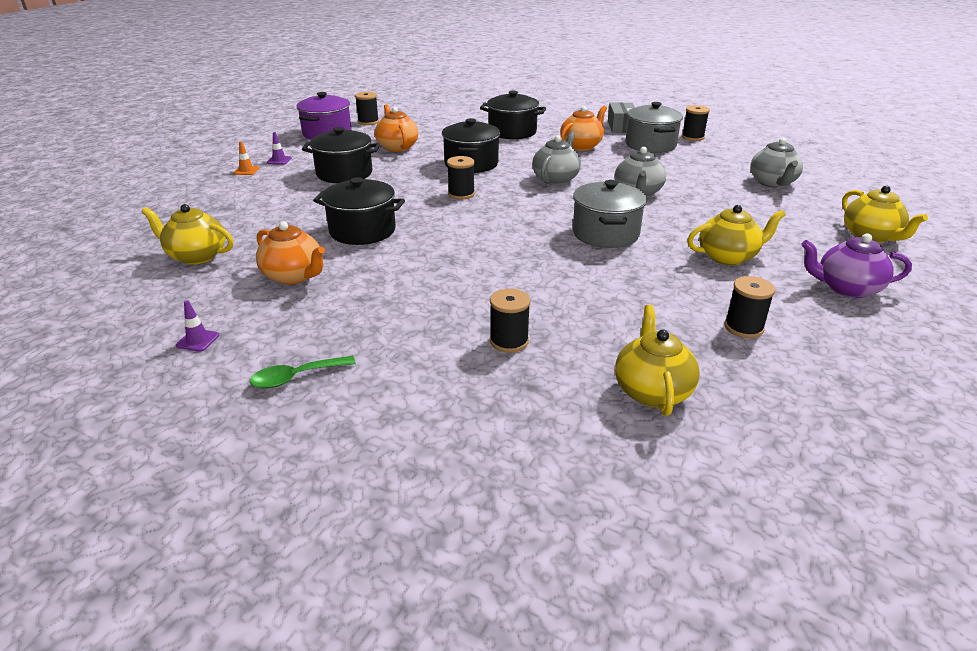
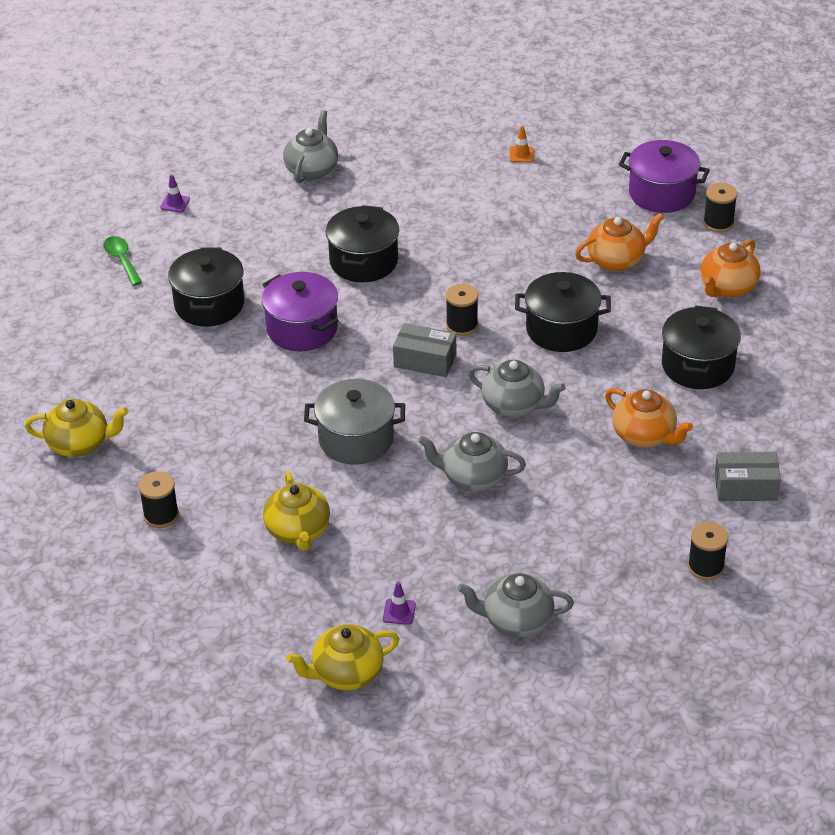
camera: 90 degrees right, 10 degrees up
(196, 256) = (312, 169): yellow teapot -> grey teapot
(279, 160) = (557, 172): purple traffic cone -> purple traffic cone (399, 612)
(294, 276) = (272, 233): orange teapot -> orange teapot (727, 287)
(344, 173) = (518, 228): black pot -> black pot (209, 304)
(455, 258) = (302, 329): none -> purple pot
(504, 207) = (425, 360): none -> grey box
(509, 341) = (155, 366): black spool -> none
(650, 145) = (661, 512): grey pot -> none
(846, 288) = (225, 611): purple teapot -> none

